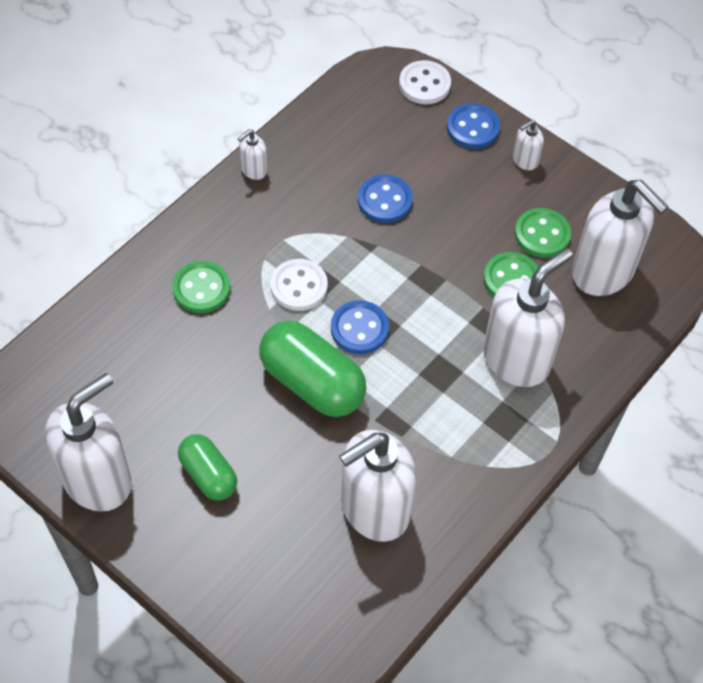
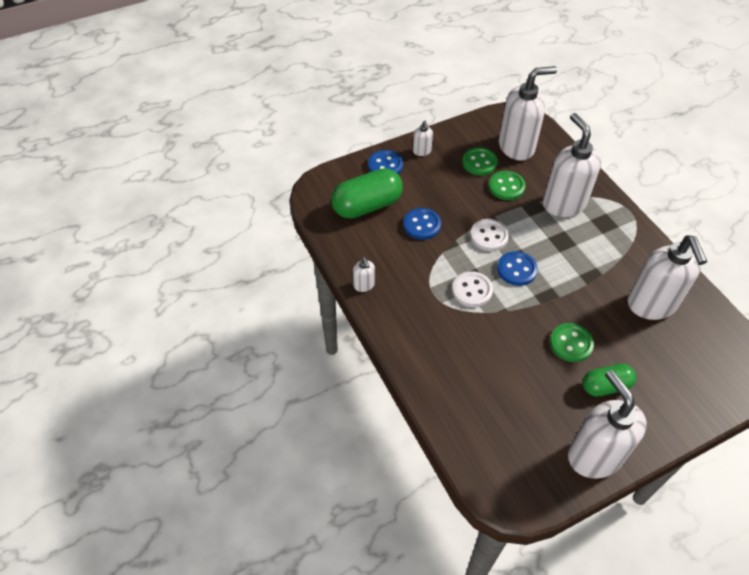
camera: 65 degrees left, 5 degrees down
(201, 289) = (453, 345): green button -> green button (571, 343)
(312, 383) = (550, 307): green capsule -> green capsule (367, 206)
(424, 84) = (338, 176): white button -> white button (489, 236)

